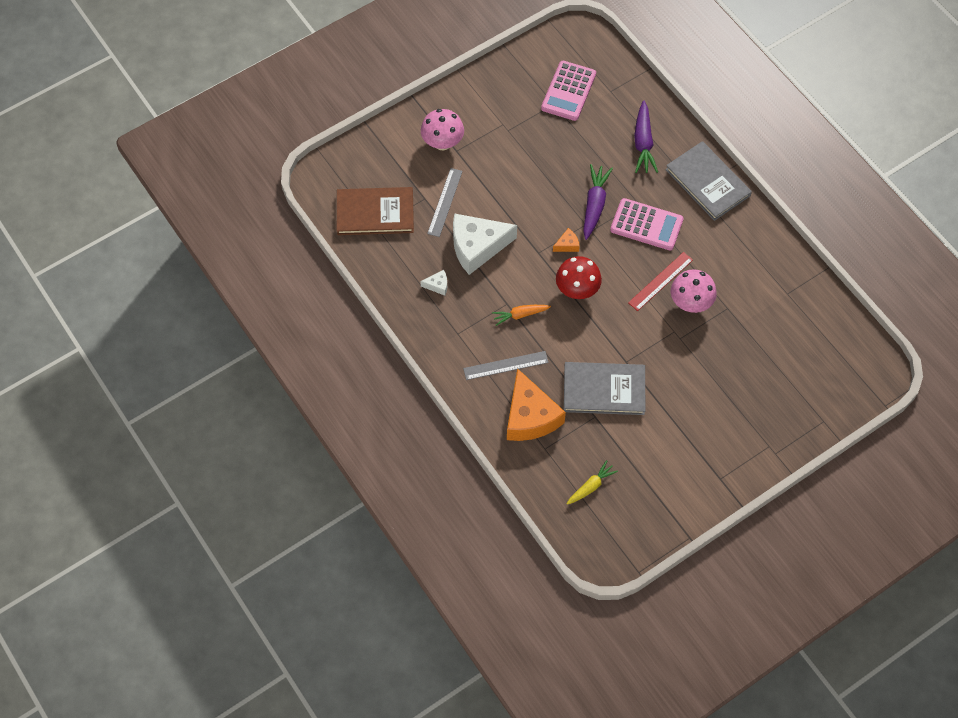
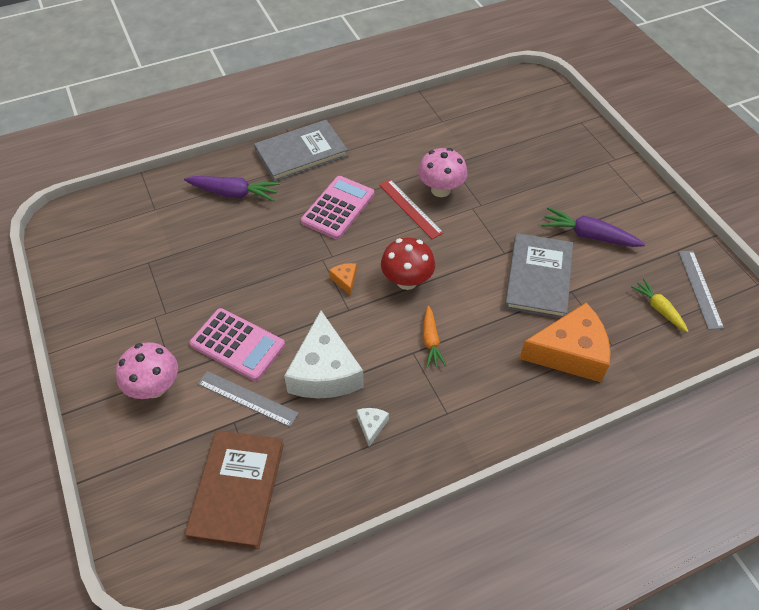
camera: 80 degrees left, 10 degrees down
(505, 365) = (498, 367): grey ruler -> grey ruler (700, 288)
(568, 91) = (137, 246): pink calculator -> pink calculator (237, 345)
(594, 205) = (299, 247): purple carrot -> purple carrot (588, 235)

